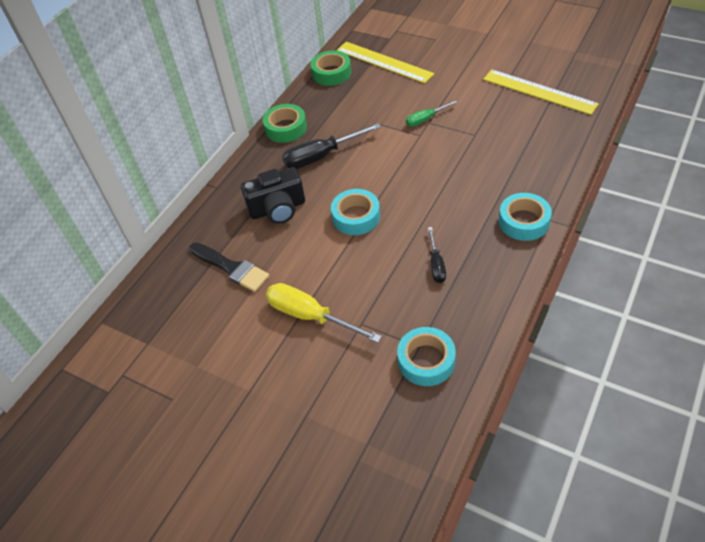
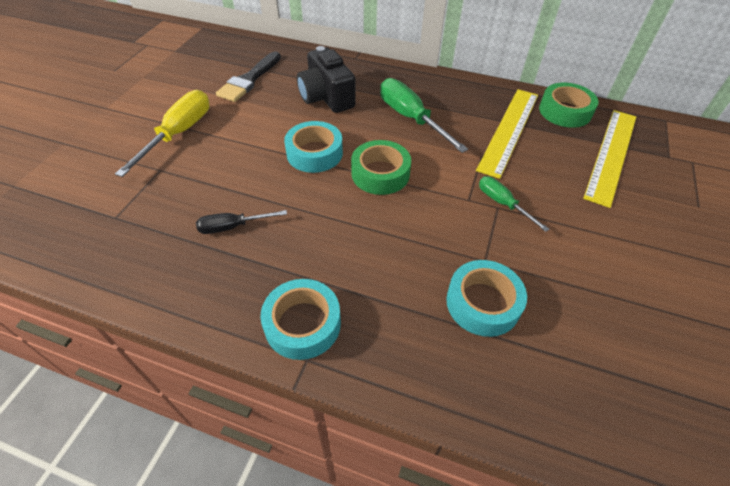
camera: 75 degrees right, 0 degrees up
(286, 128) = (452, 88): green tape -> green tape (380, 173)
(321, 156) = (411, 118): black screwdriver -> green screwdriver
(426, 361) = (93, 224): turquoise tape -> turquoise tape (483, 303)
(539, 91) = (627, 353): yellow ruler -> yellow ruler (509, 130)

